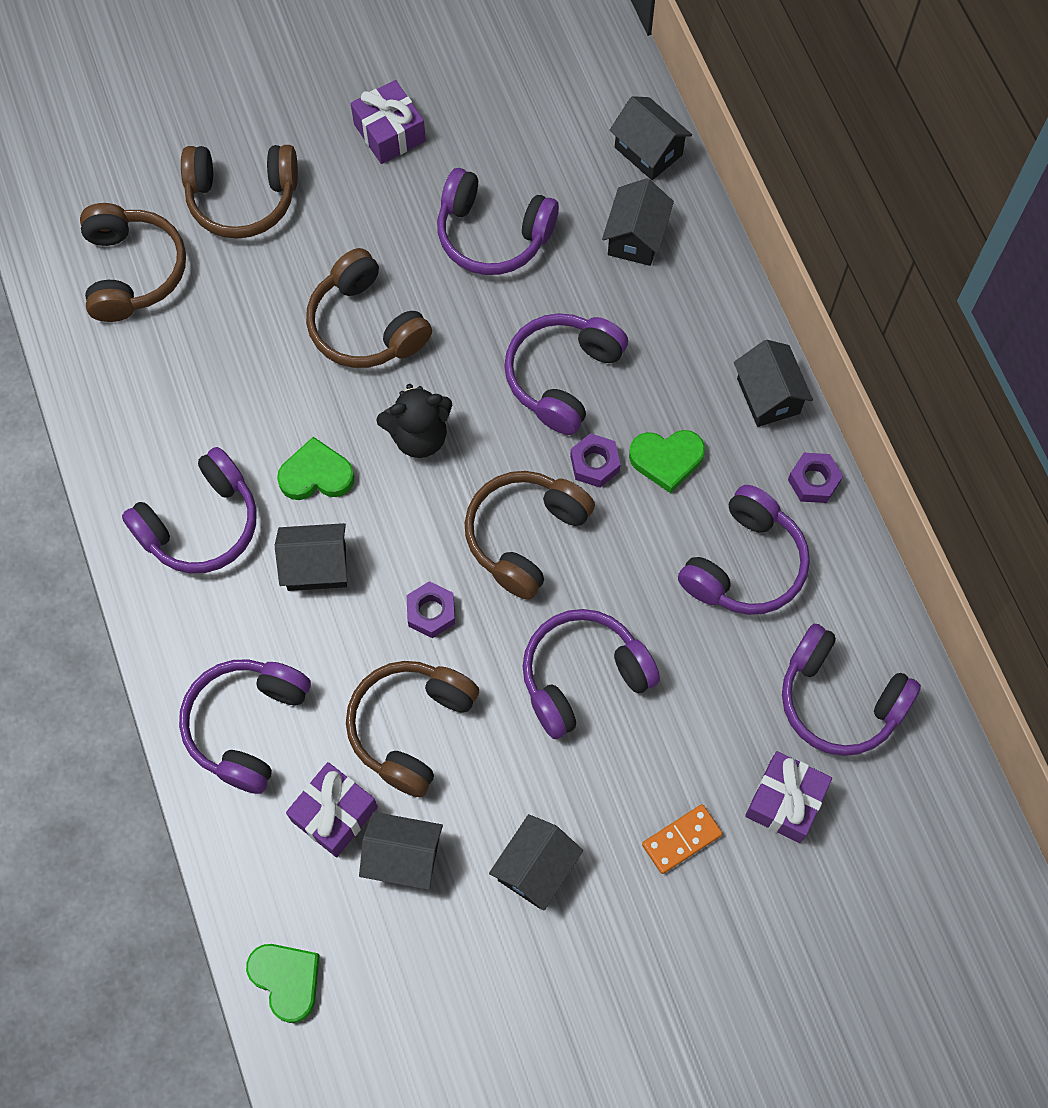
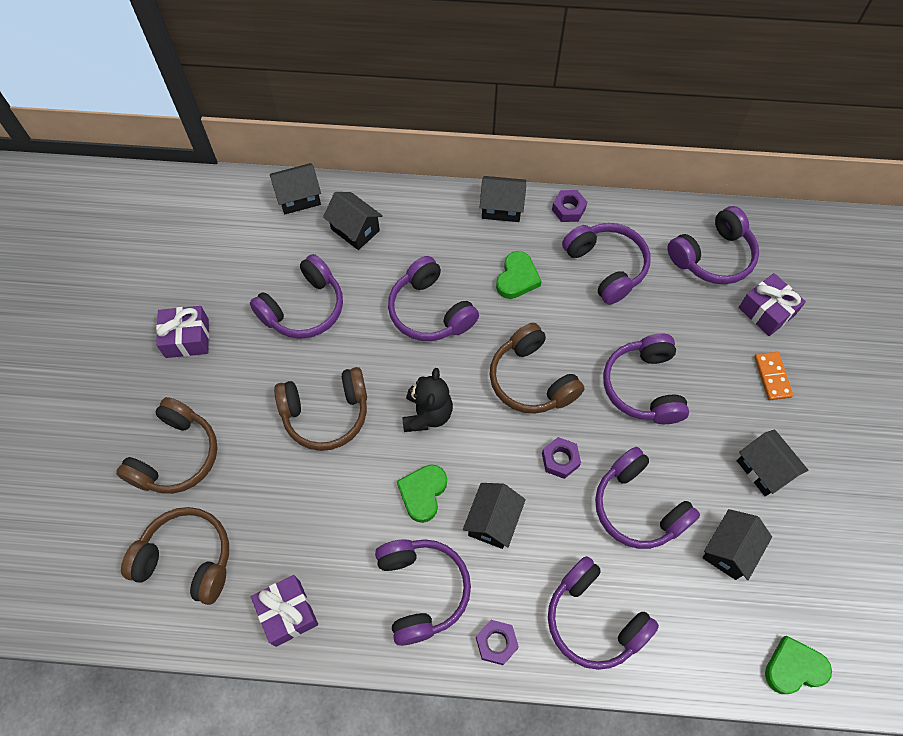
camera: 65 degrees left, 5 degrees down
(334, 814) = (682, 584): purple gift -> purple gift (287, 613)
(411, 727) = (638, 507): brown headphones -> purple headphones
(594, 464) = (500, 318): purple nut -> purple nut (496, 643)

